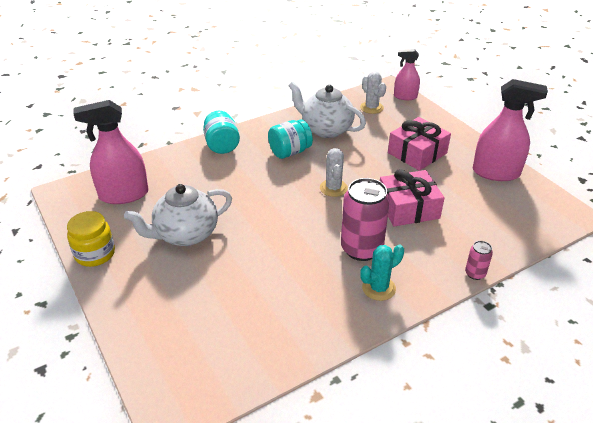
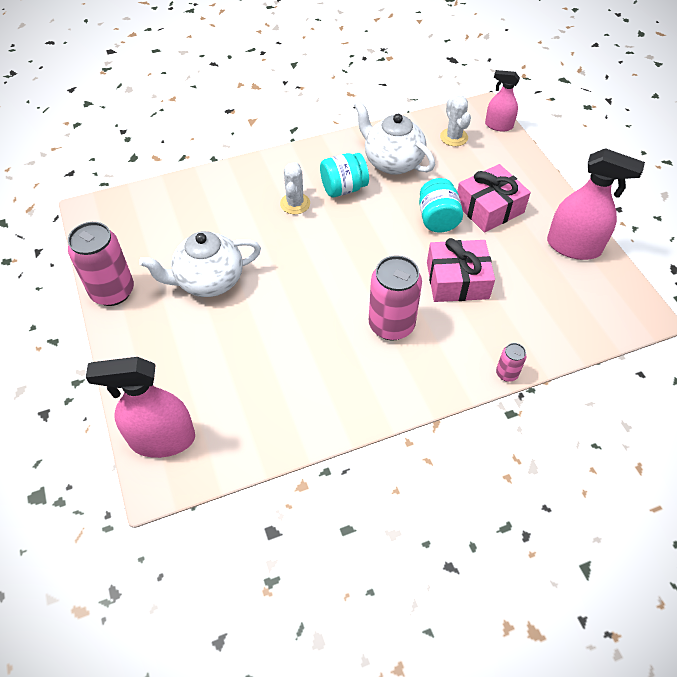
camera: 10 degrees right, 15 degrees up
(95, 254) = (112, 291): yellow jar -> pink can
(123, 195) = (153, 222): pink spray bottle -> pink spray bottle (162, 439)
(222, 145) = (270, 170): turquoise jar -> turquoise jar (437, 219)
(333, 188) = (380, 243): white cactus -> white cactus (295, 204)
(378, 288) = (397, 375): turquoise cactus -> none

